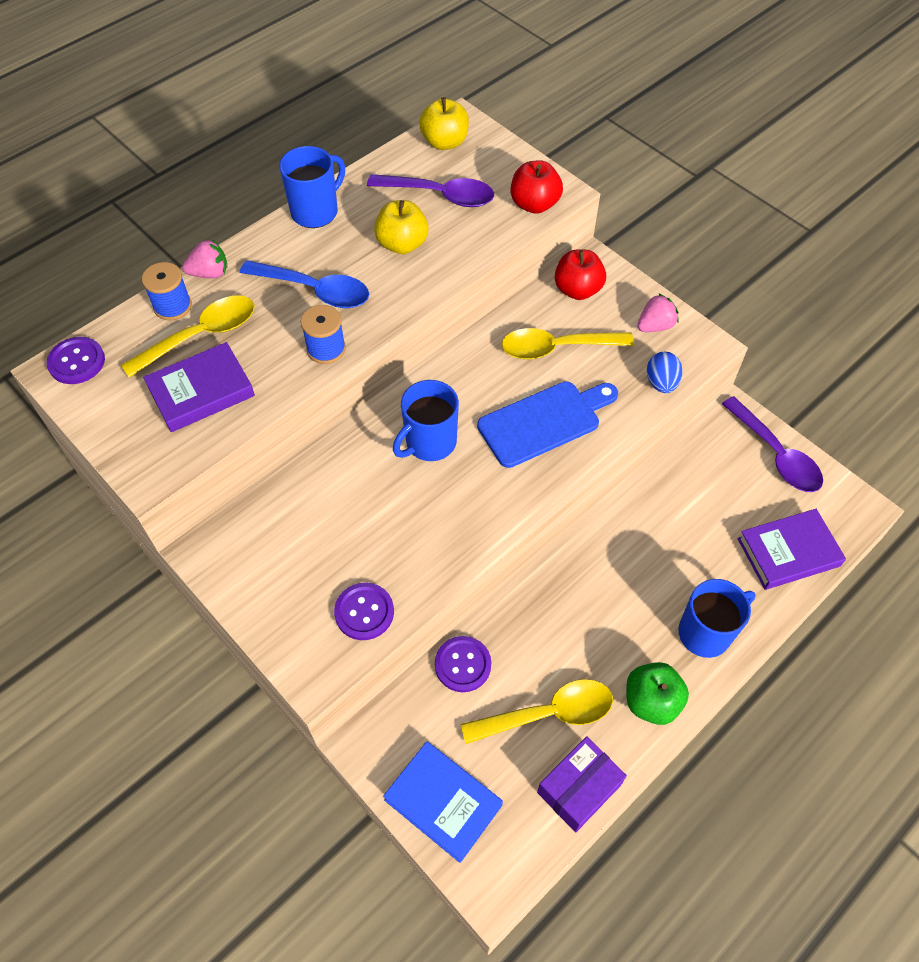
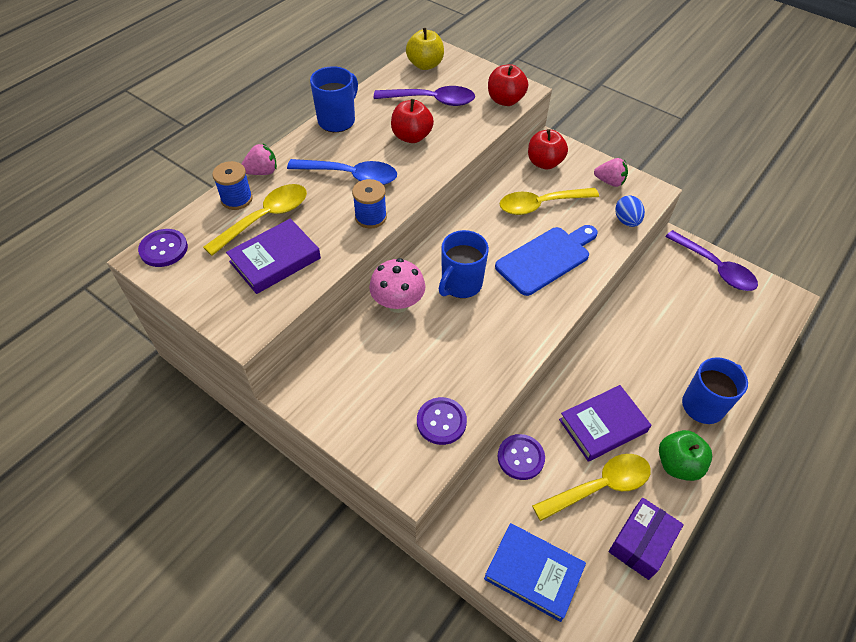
camera: 10 degrees left, 5 degrees down
(348, 457) = (398, 303): none -> pink mushroom
(402, 244) = (411, 137): yellow apple -> red apple
(655, 326) = (609, 182): pink strawberry -> pink strawberry turned 60 degrees clockwise
(788, 552) = (746, 337): purple book -> purple book (603, 425)

